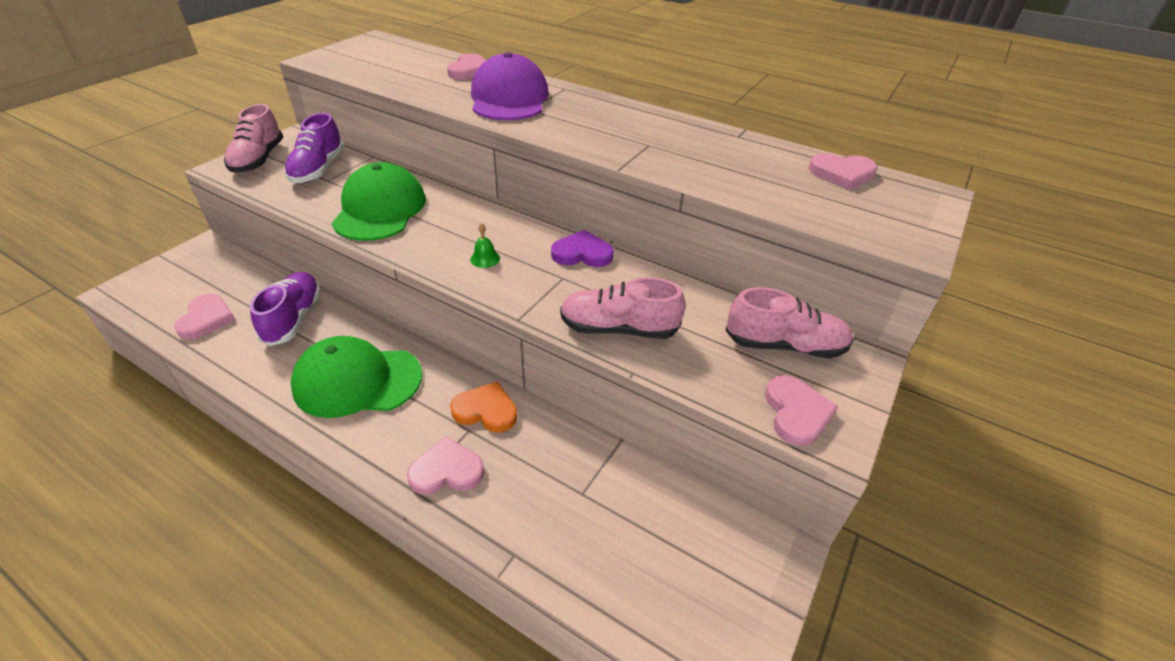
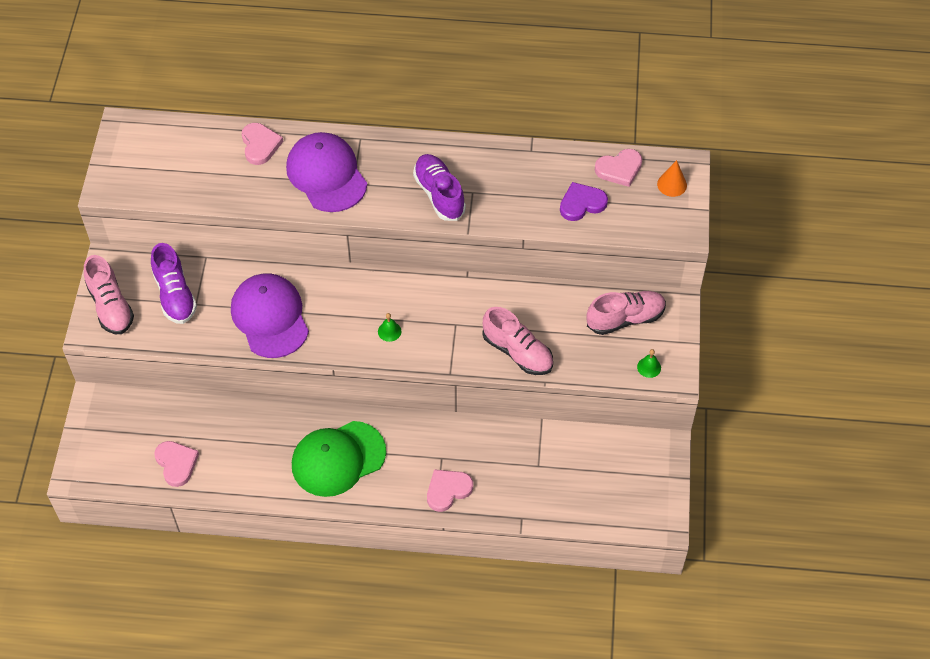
camera: 25 degrees left, 15 degrees up
(293, 318) = (243, 432): purple shoe -> purple shoe (439, 194)
(380, 209) = (270, 317): green cap -> purple cap
(486, 410) = (442, 439): orange heart -> none
(582, 253) = (454, 294): purple heart -> purple heart (582, 203)
(618, 329) = (517, 352): pink shoe -> pink shoe turned 120 degrees counterclockwise
(796, 413) = (649, 367): pink heart -> green bell
(910, 203) = (672, 184): none -> orange cone

